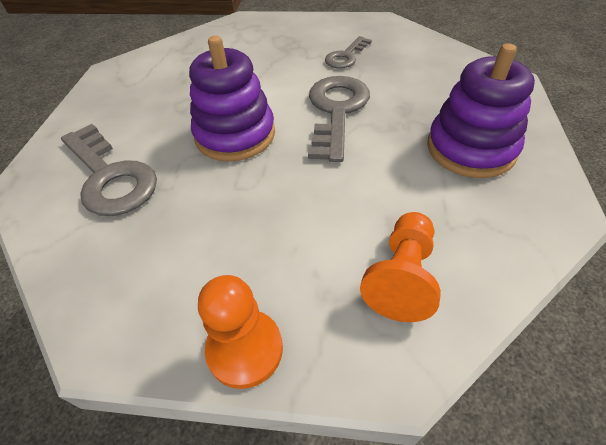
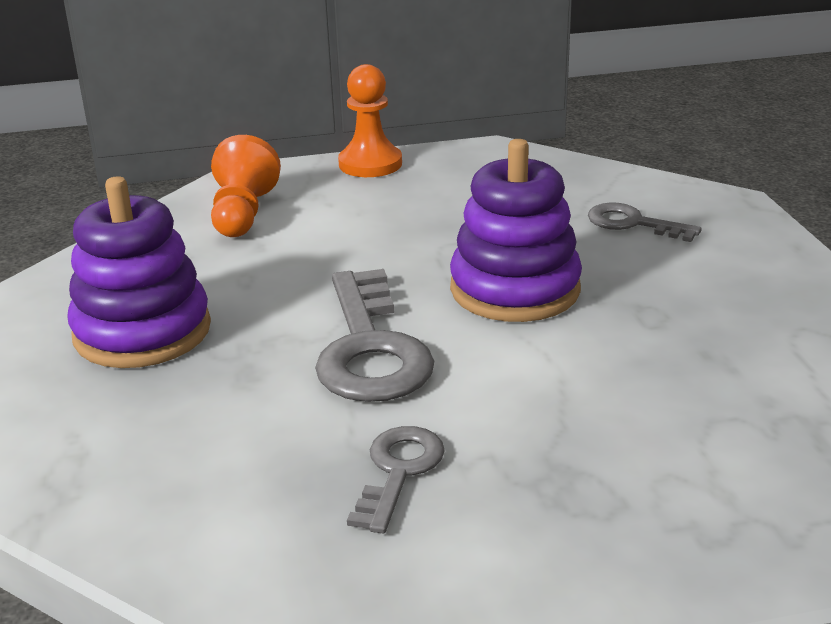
camera: 160 degrees right, 20 degrees down
(110, 177) = (632, 223): grey key -> grey key, size x0.57

